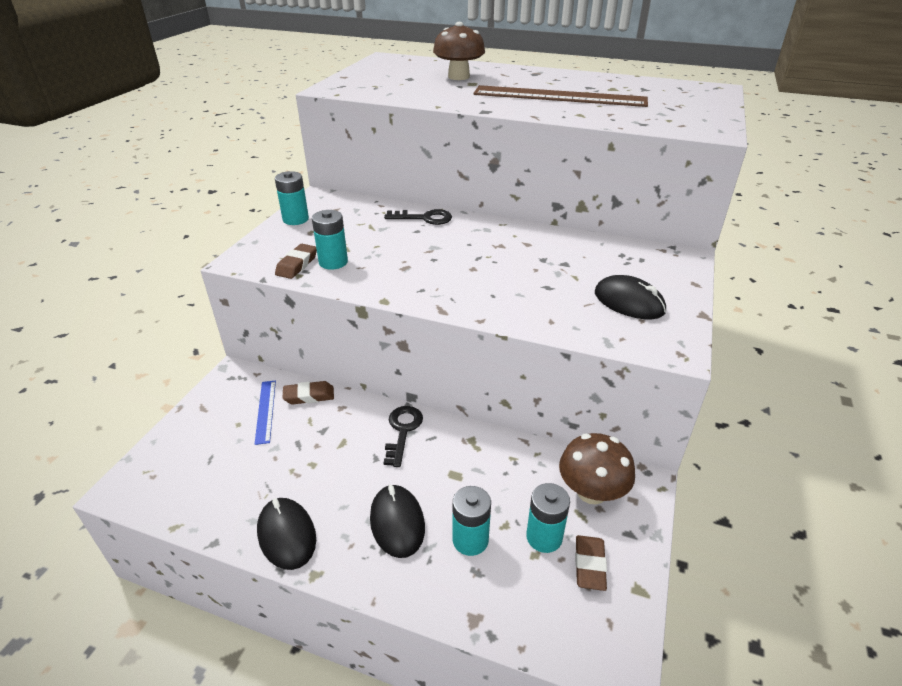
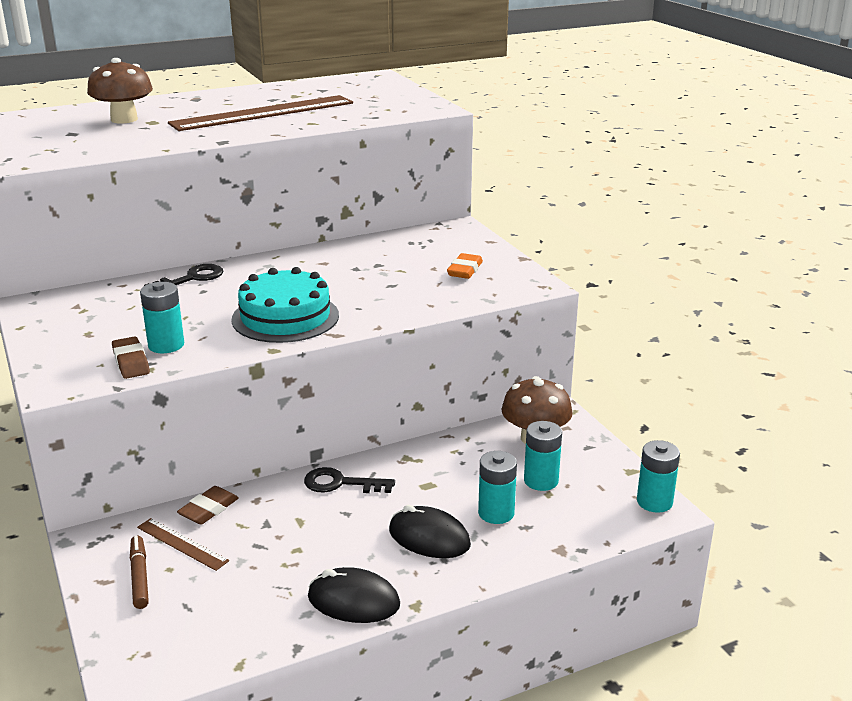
camera: 45 degrees left, 10 degrees down
(219, 418) = (139, 577): none -> brown marker
(265, 411) = (182, 544): blue ruler -> brown ruler
(295, 219) = (46, 330): turquoise battery -> turquoise battery (654, 502)
(402, 431) = (340, 483): black key -> black key turned 45 degrees counterclockwise
(432, 277) = (285, 317): none -> turquoise cake
(589, 565) = (588, 477): brown eraser -> none
(629, 302) = (465, 270): black mouse -> orange eraser

